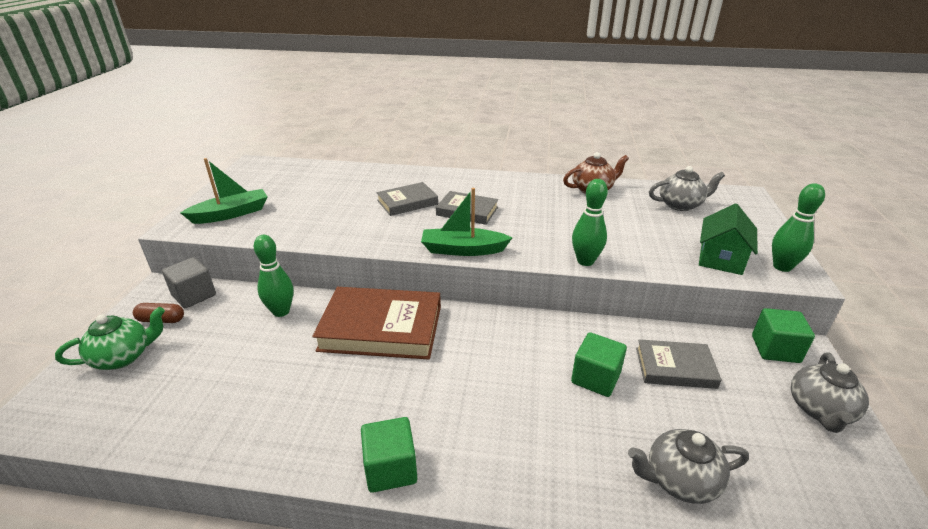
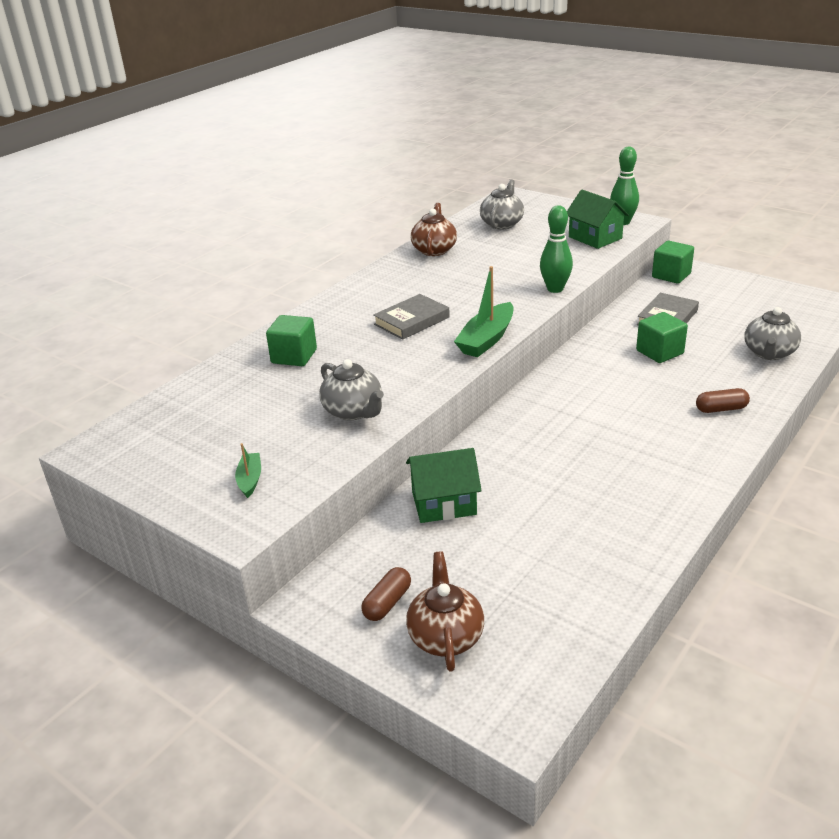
camera: 60 degrees left, 0 degrees up
(123, 357) = (445, 636): green teapot -> brown teapot
(194, 295) = (351, 572): grey cube -> none
(231, 214) = (250, 480): green boat -> green boat, size x0.54
(281, 311) = (444, 503): green bowling pin -> green house
(381, 328) = (523, 441): brown book -> none
(391, 468) = (708, 468): green cube -> green cube (294, 356)
(407, 202) = (354, 350): grey book -> none
(514, 456) = (721, 409): none -> brown capsule
(820, 410) = (734, 285): grey teapot -> grey teapot (353, 411)

